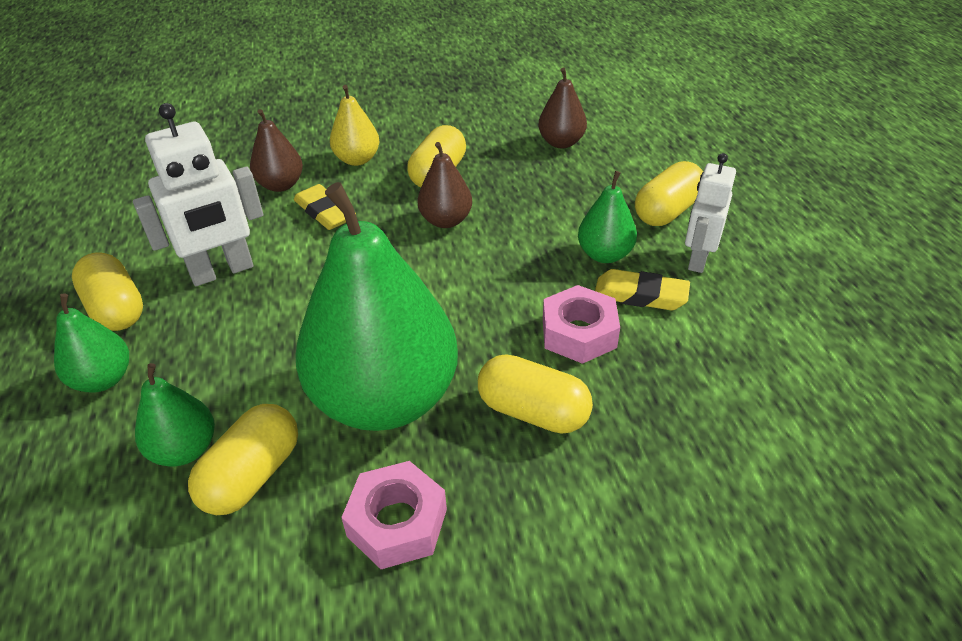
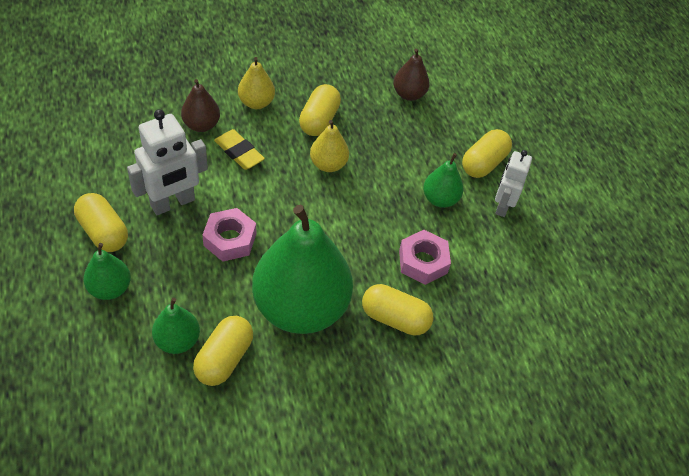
camera: 10 degrees left, 10 degrees up
(397, 522) = (317, 390): pink nut -> pink nut (230, 239)
(446, 220) = (328, 164): brown pear -> yellow pear
(640, 295) = (463, 233): yellow eraser -> none

